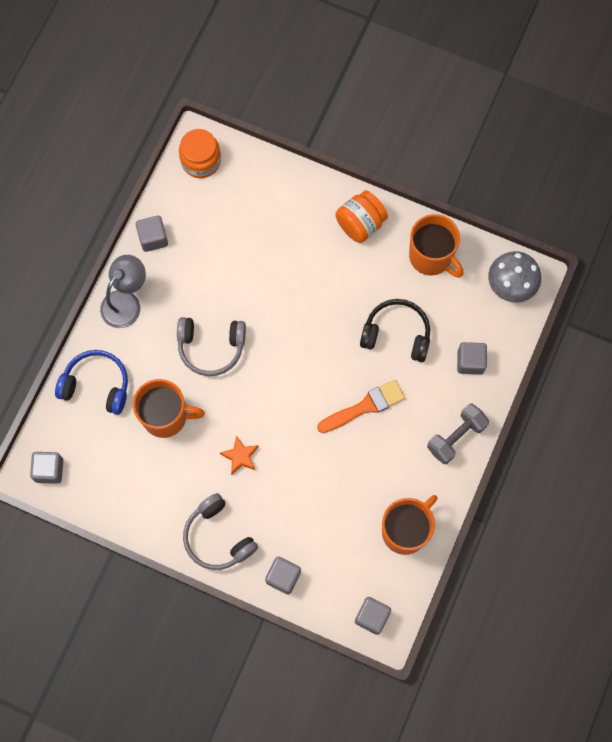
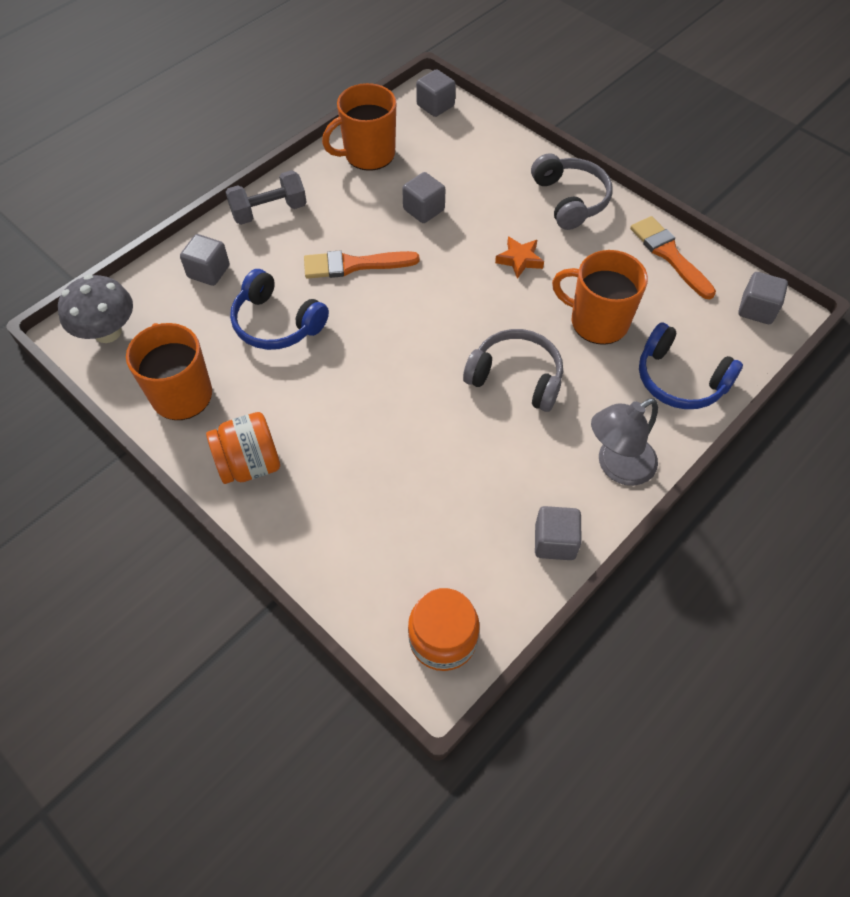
camera: 160 degrees left, 15 degrees down
(124, 503) = (669, 255): none -> orange brush
(283, 577) = (511, 153): grey cube -> grey cube (423, 210)
(396, 334) = (276, 323): black headphones -> blue headphones

